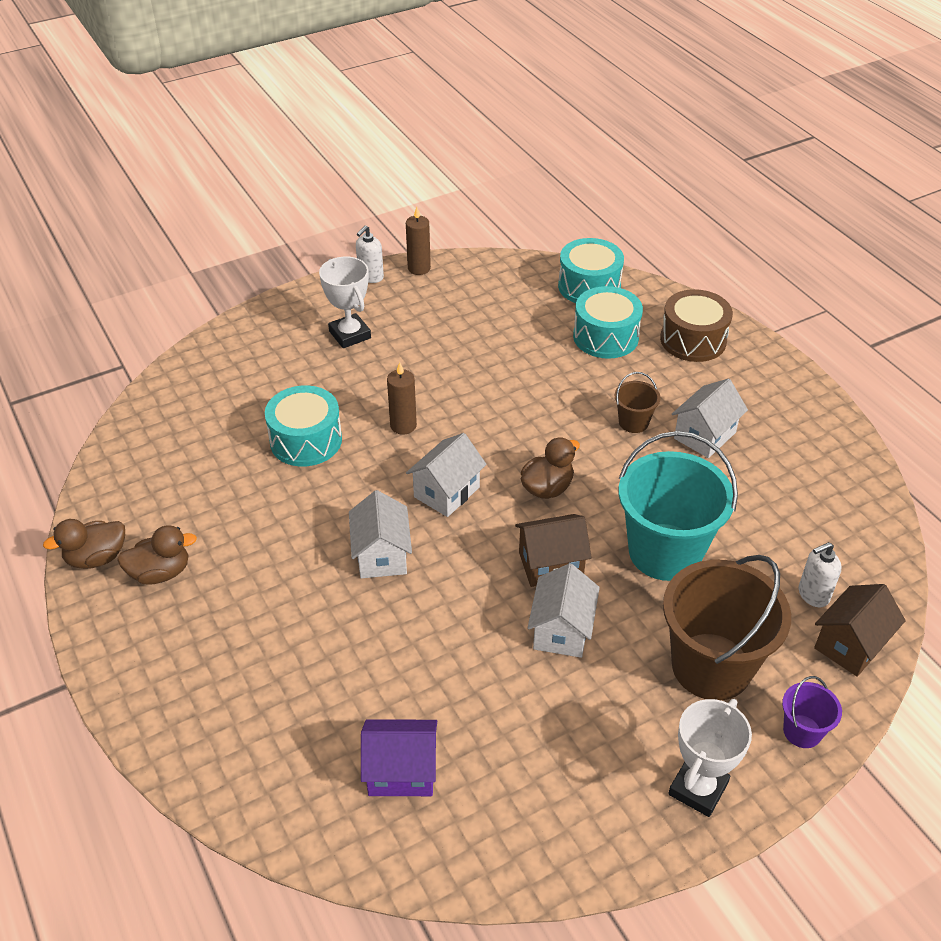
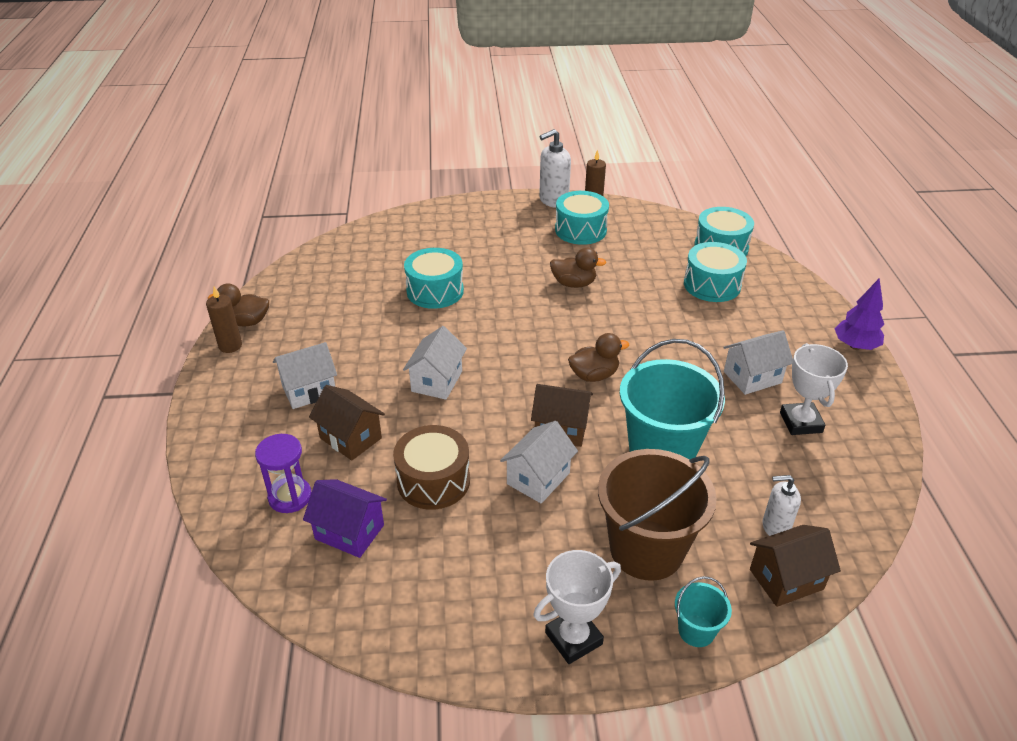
camera: 25 degrees right, 5 degrees down
(160, 573) = (280, 344): brown duck -> brown duck (574, 284)
(306, 758) = (290, 497): none -> purple hourglass
(328, 661) = (350, 438): none -> brown house
(350, 335) = (513, 233): white trophy -> white trophy (800, 422)
(370, 277) = (553, 200): white soap dispenser -> white soap dispenser, size x1.55
(403, 425) = (511, 301): brown candle -> brown candle (230, 346)
(425, 308) = (580, 230): none -> turquoise drum
(446, 492) = (513, 354): white house -> white house (309, 390)
(633, 422) = (696, 350): brown bucket -> none
(693, 340) = (786, 306): brown drum -> brown drum (433, 481)
(781, 366) = (855, 346): none -> purple tree
(802, 731) = (696, 631): purple bucket -> turquoise bucket

